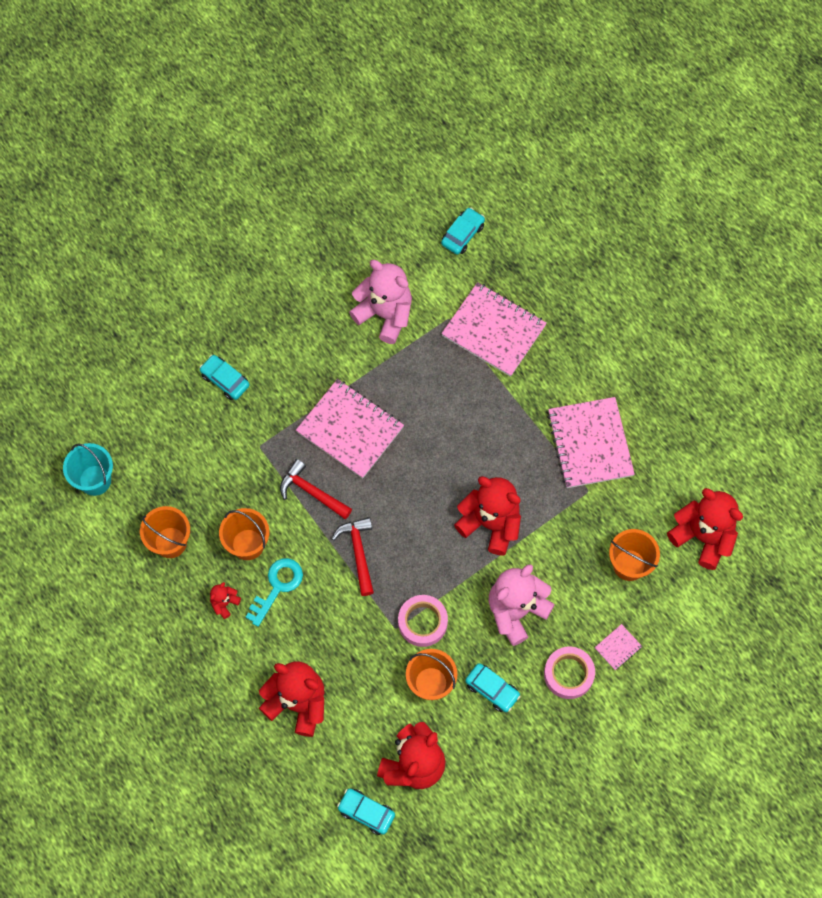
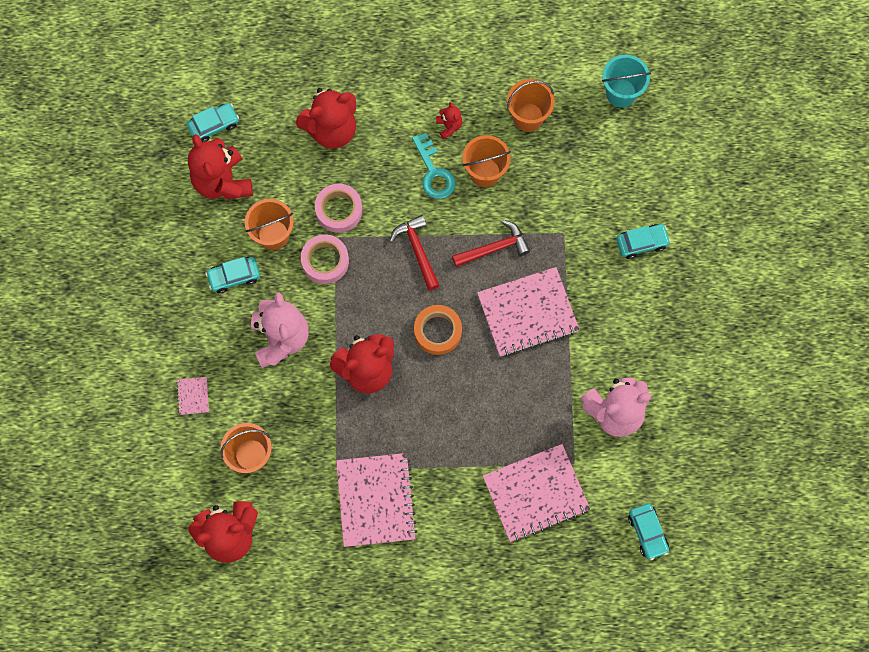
camera: 125 degrees right, 5 degrees up
(358, 552) = (417, 250): red hammer -> red hammer turned 135 degrees counterclockwise
(417, 489) = (437, 331): none -> orange tape
(568, 674) = (201, 342): pink tape -> pink tape (339, 210)
(590, 444) = (376, 500): pink notebook -> pink notebook turned 60 degrees clockwise

